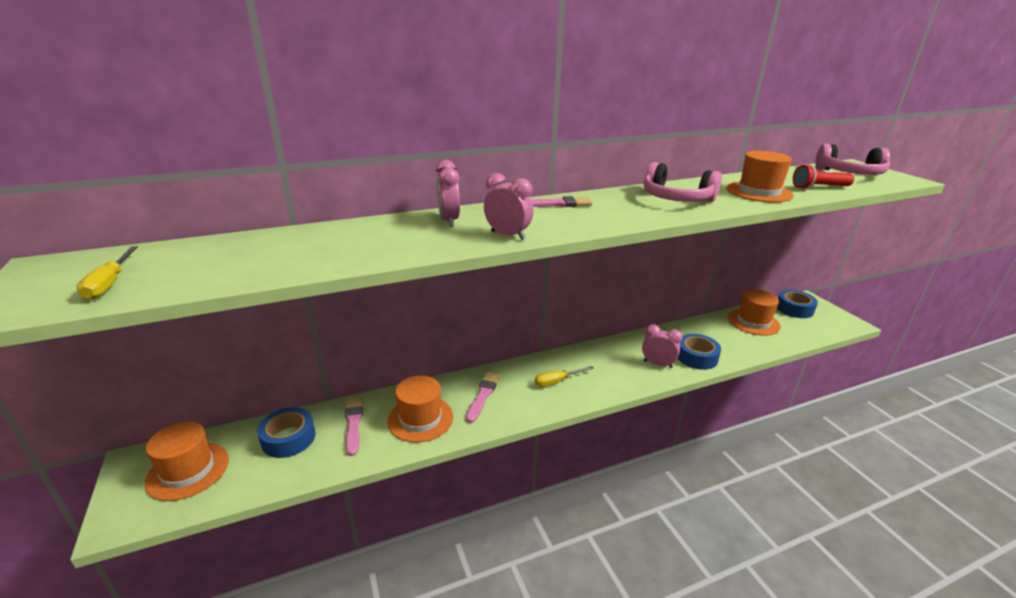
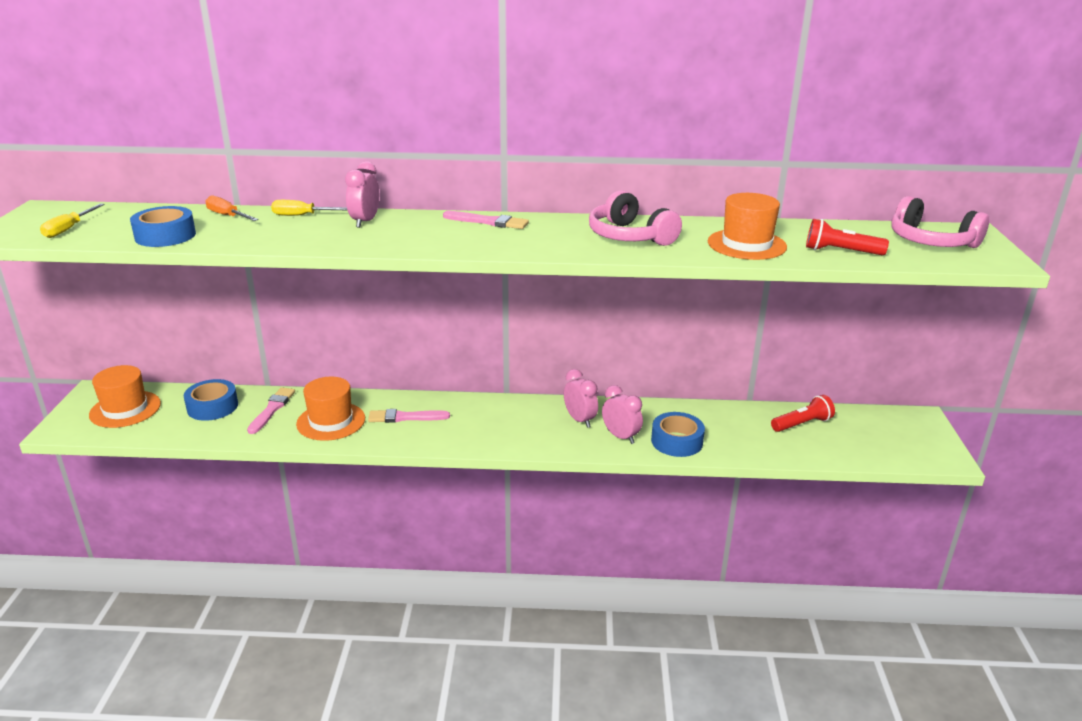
camera: 25 degrees right, 0 degrees up
(299, 237) = (227, 216): none -> orange screwdriver
(483, 395) = (405, 417): pink brush -> pink brush turned 135 degrees counterclockwise
(507, 235) = (395, 244): pink clock -> pink clock (580, 420)
(557, 381) = (491, 424): yellow screwdriver -> yellow screwdriver (302, 216)
(753, 322) = (802, 424): orange hat -> red flashlight
(794, 309) = (884, 423): blue tape -> blue tape (165, 236)

